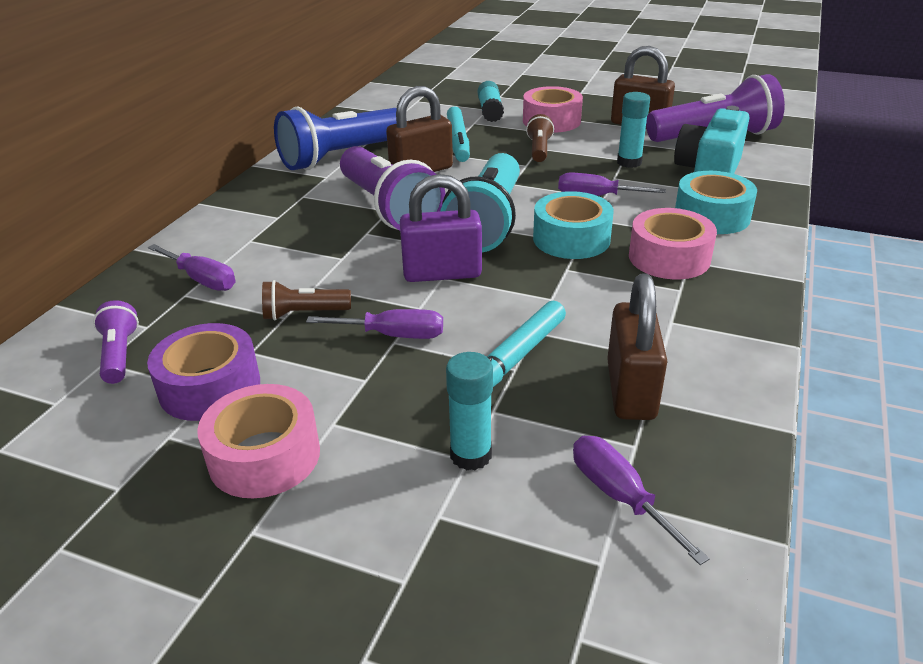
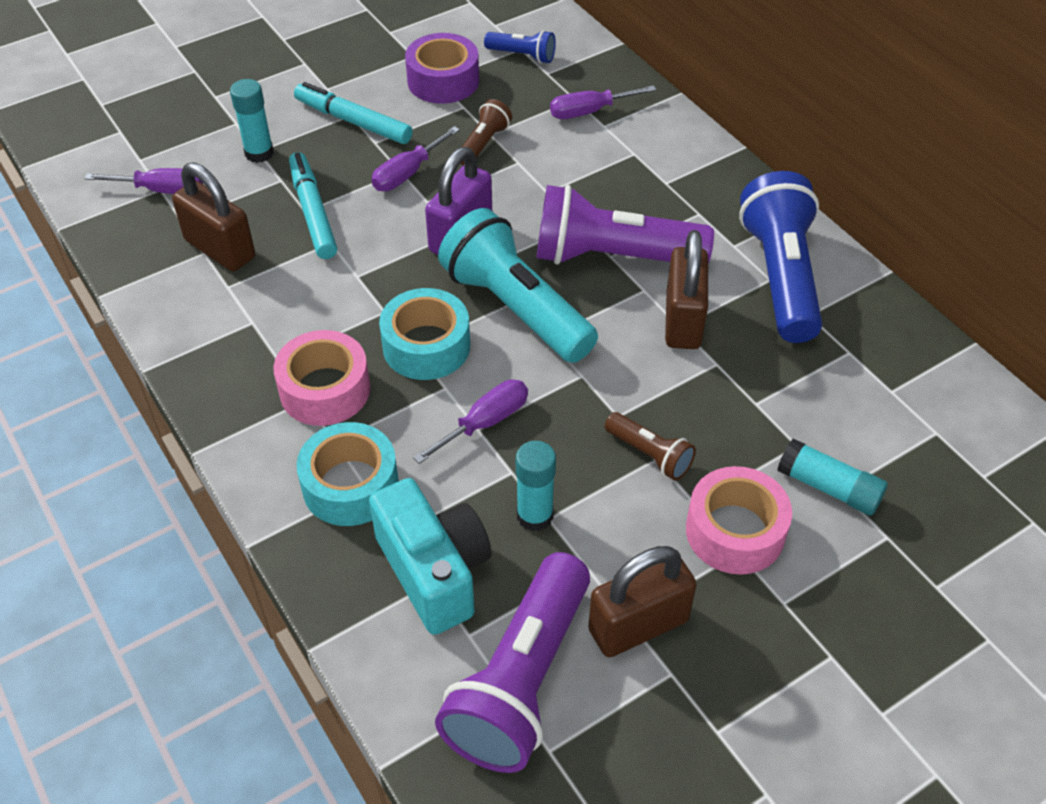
camera: 125 degrees right, 15 degrees up
(119, 354) = (522, 56): purple flashlight -> blue flashlight
(264, 456) = (354, 82): pink tape -> none
(458, 141) = (743, 395): turquoise marker -> turquoise marker (353, 122)

